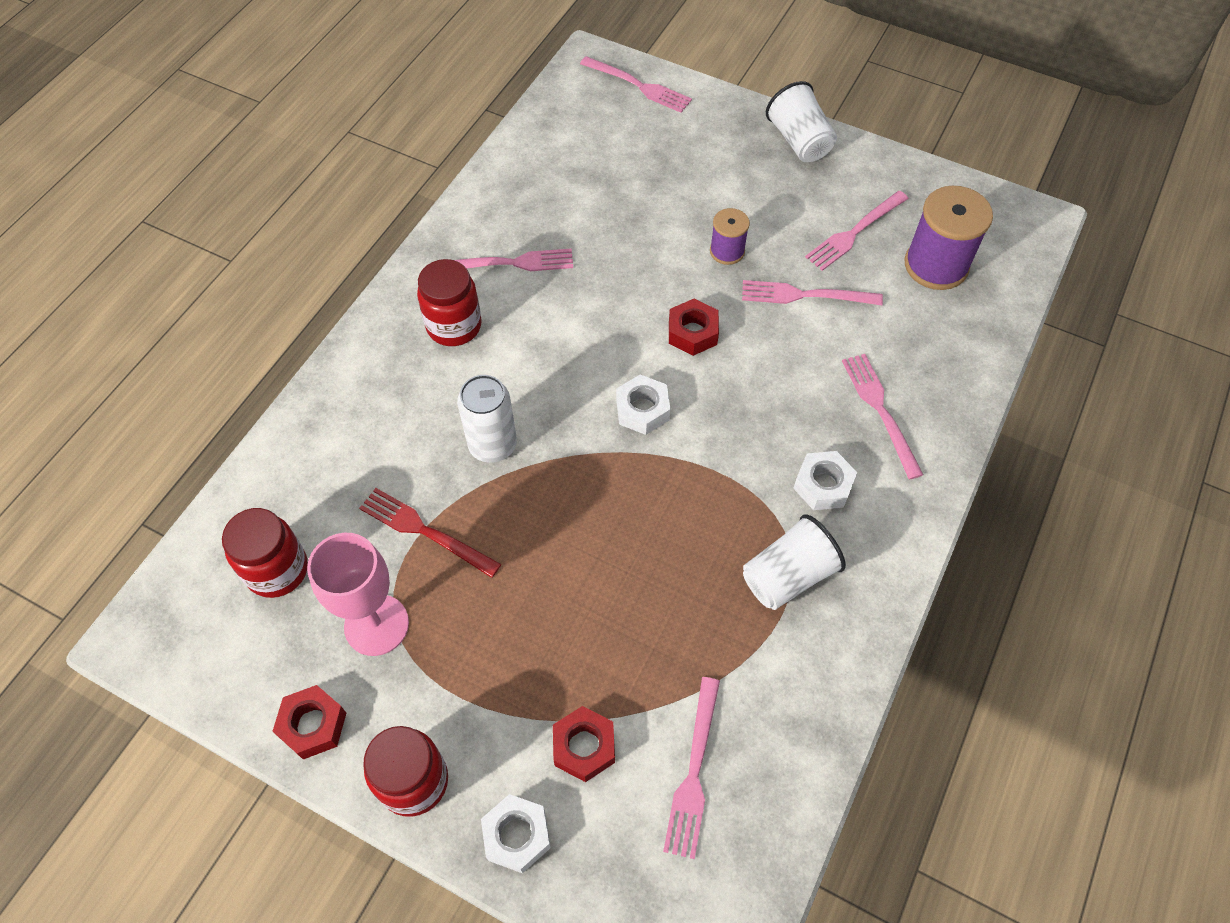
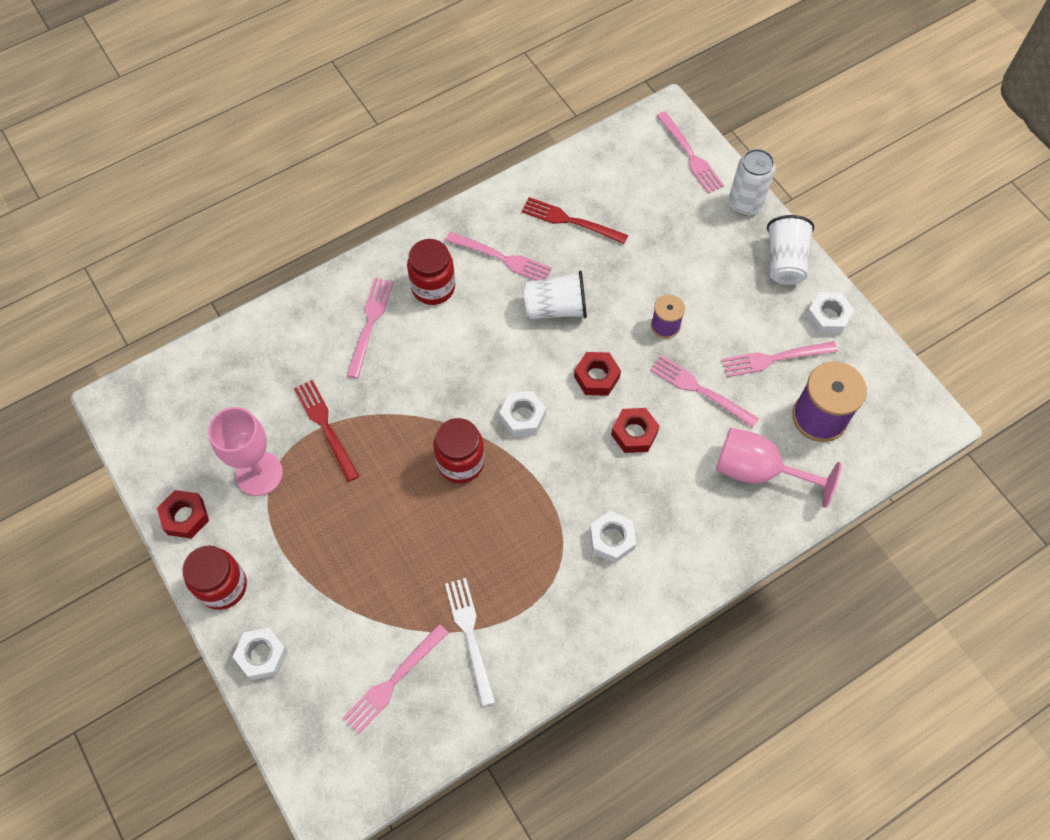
camera: 30 degrees right, 5 degrees up
(277, 570) = (221, 403): red jar -> red jar (460, 462)
(492, 445) = (405, 389): white can -> white can (745, 204)
(558, 196) = (569, 221): none -> red fork
(584, 746) = (336, 625): red nut -> red nut (634, 433)
(743, 669) = (469, 634): none -> white fork
(788, 576) = (542, 589): white cup -> white cup (556, 308)
(875, 172) = (827, 317): none -> white nut
(879, 409) = (693, 506): pink fork -> pink fork (370, 322)
(917, 343) = (758, 471): none -> pink goblet

